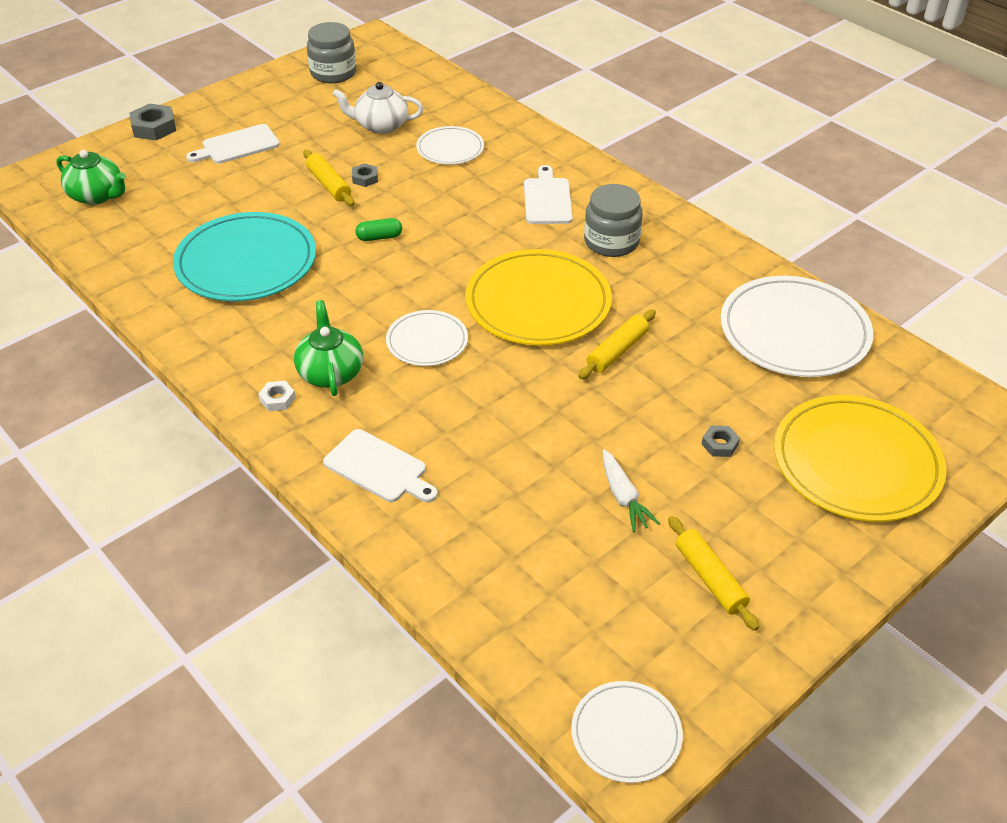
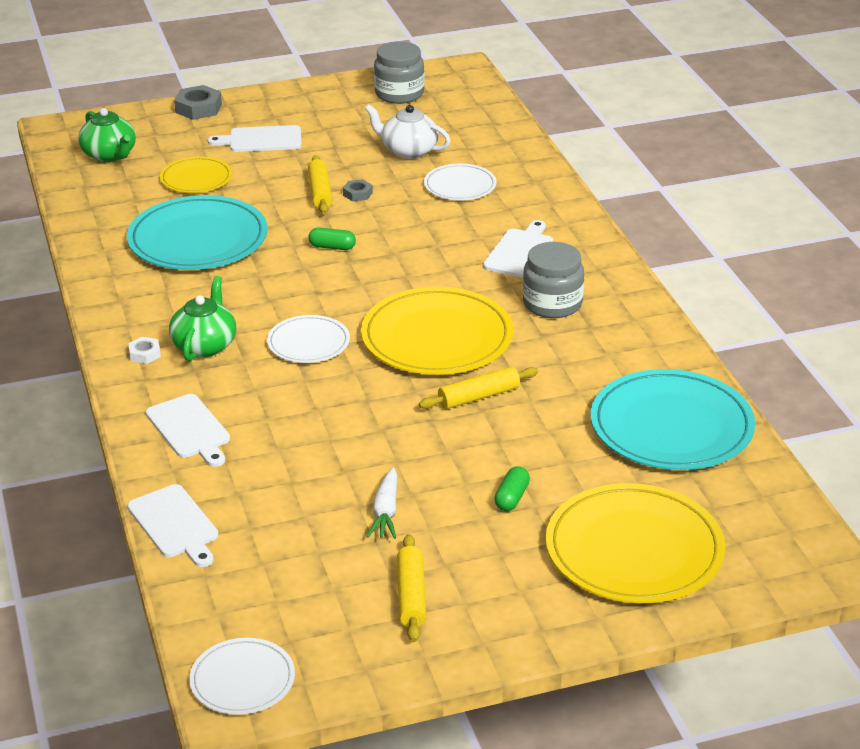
camera: 25 degrees right, 10 degrees down
(201, 199) = (196, 178): none -> yellow plate
(437, 580) = (175, 524): none -> white cutting board
(719, 444) = (512, 497): grey nut -> green capsule
(794, 331) = (671, 426): white plate -> turquoise plate

